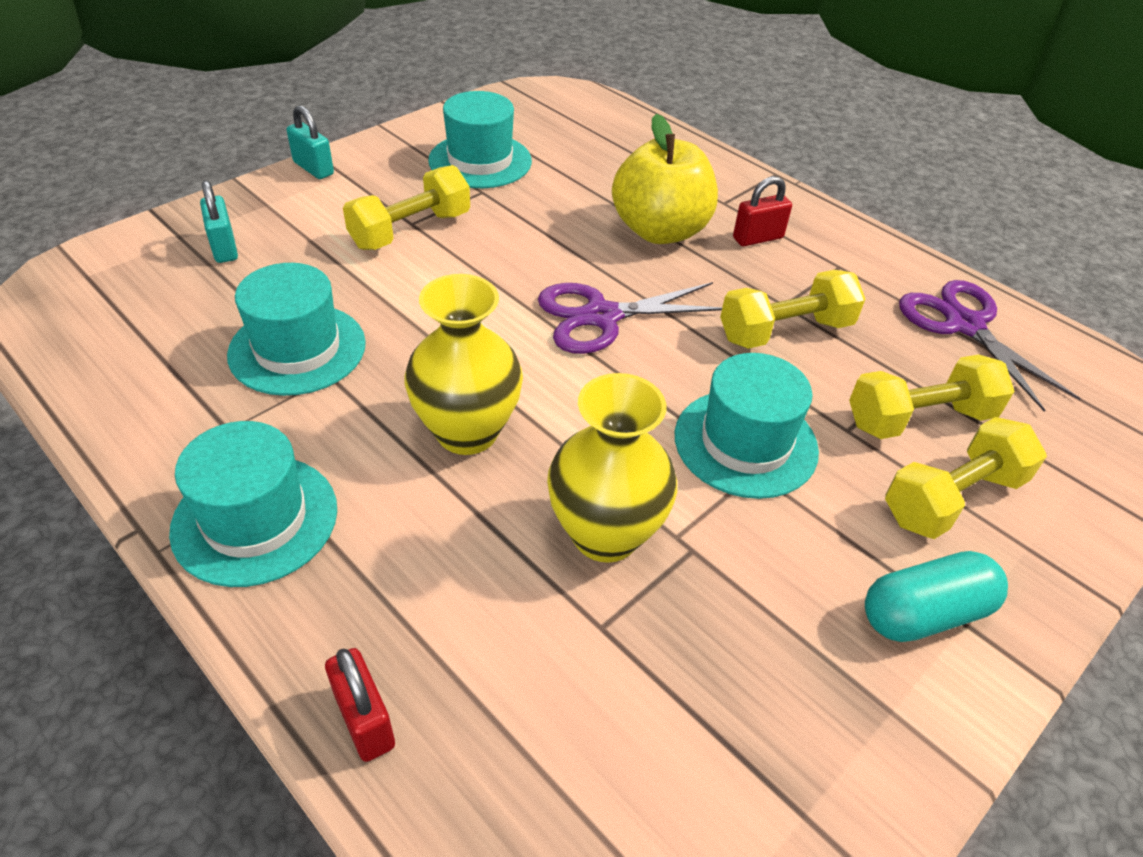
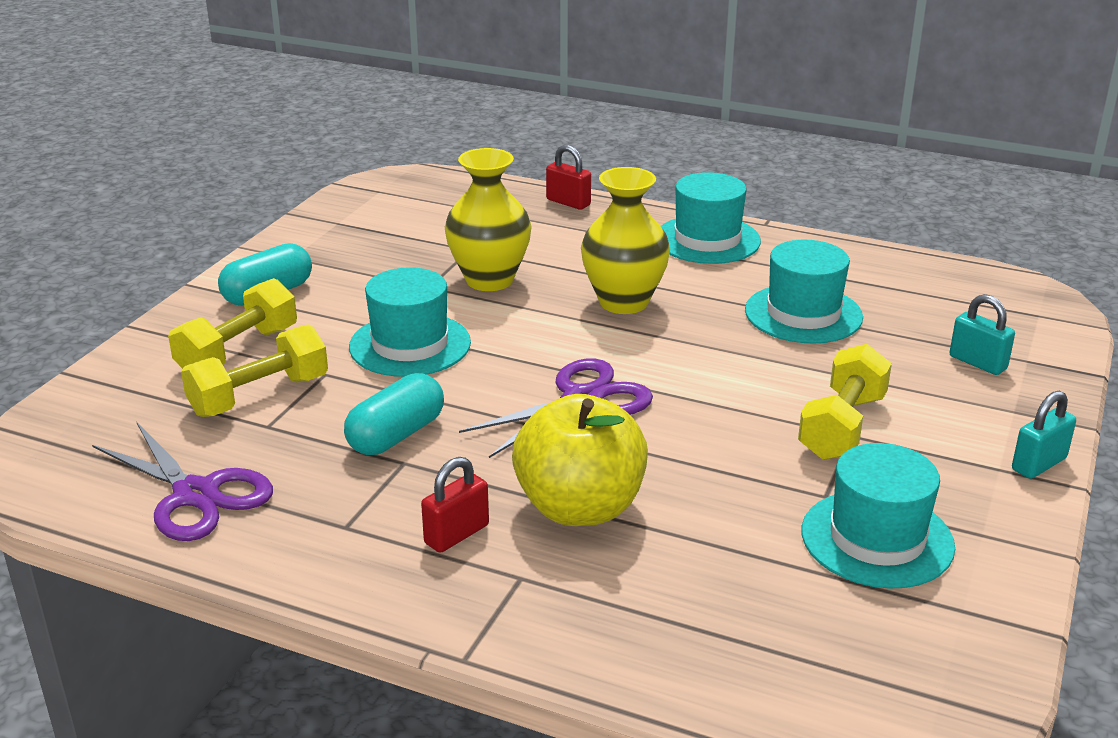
camera: 160 degrees right, 15 degrees down
(313, 168) = (1039, 464): turquoise padlock -> turquoise padlock turned 60 degrees counterclockwise
(785, 331) = (396, 435): yellow dumbbell -> turquoise capsule

